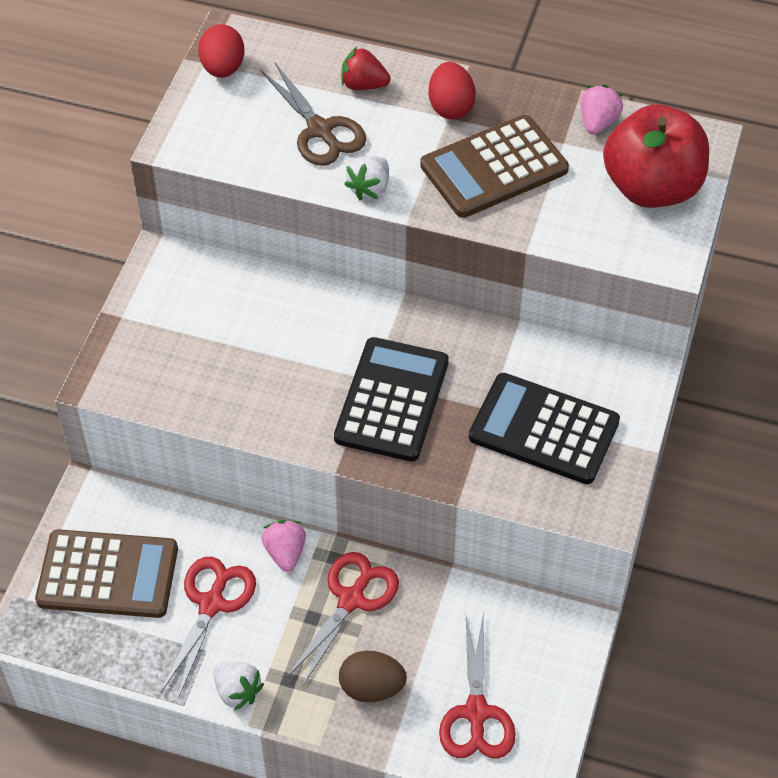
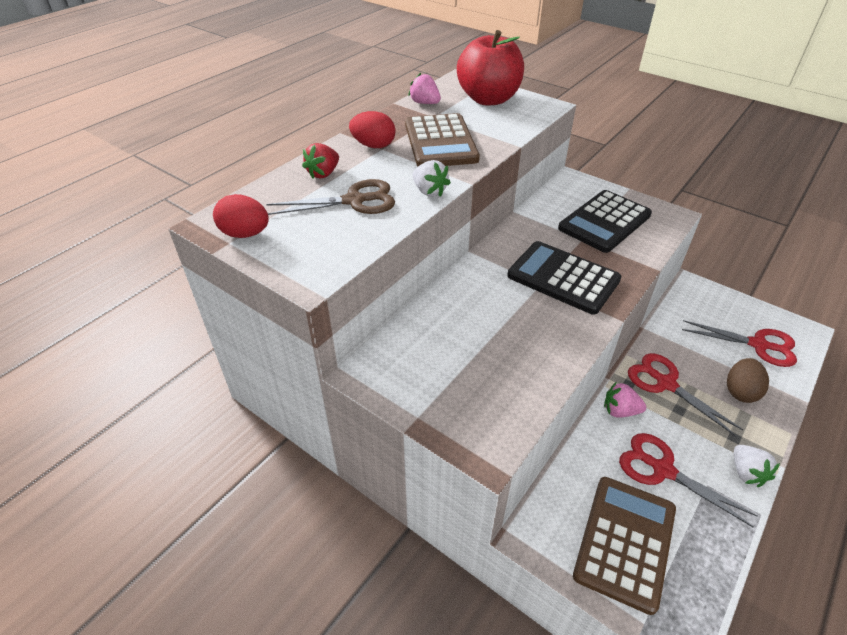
camera: 70 degrees left, 10 degrees down
(237, 691) = (746, 473): white strawberry -> white strawberry turned 105 degrees clockwise

